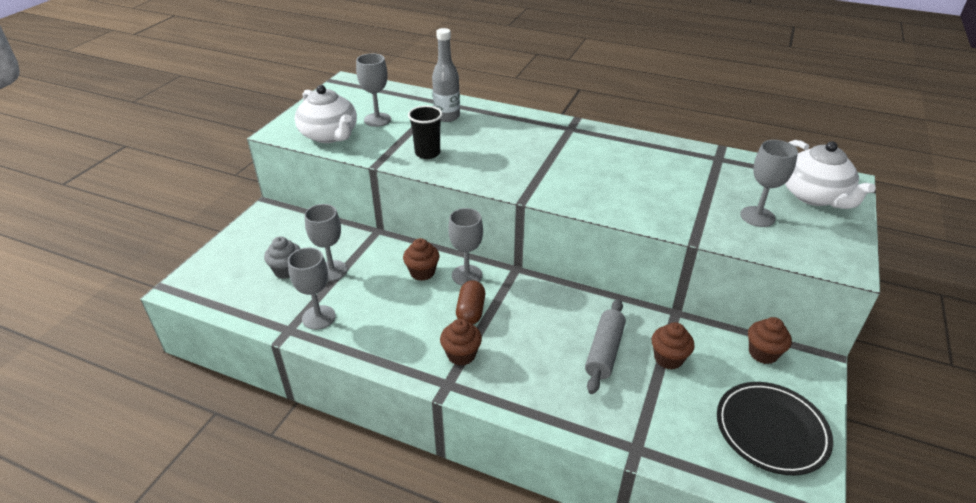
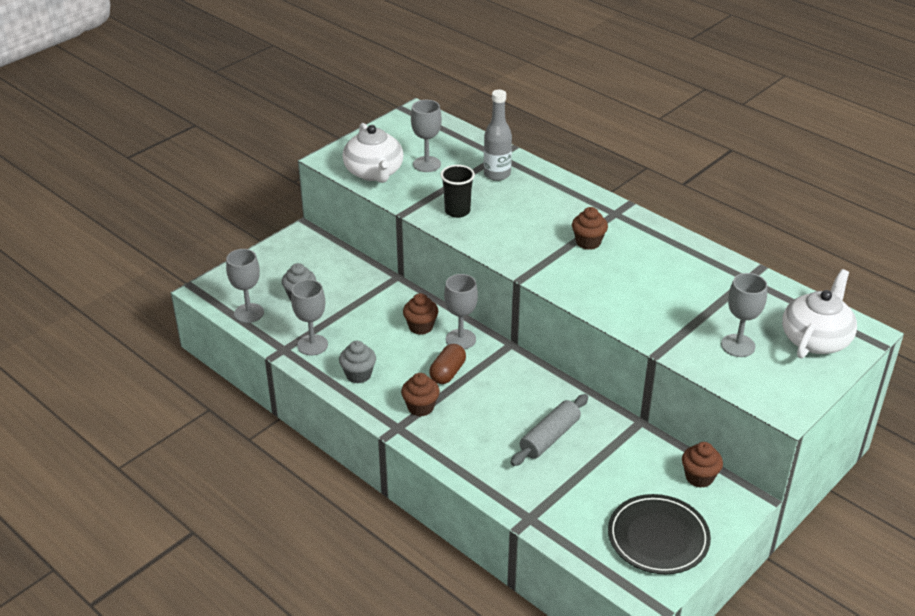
camera: 20 degrees right, 0 degrees up
(332, 271) = (340, 306): grey goblet -> grey goblet (249, 313)
(381, 337) = (358, 375): none -> grey cupcake
(668, 358) = (605, 458): brown cupcake -> brown cupcake (588, 242)
(814, 196) = (815, 339): white teapot -> white teapot turned 150 degrees counterclockwise

